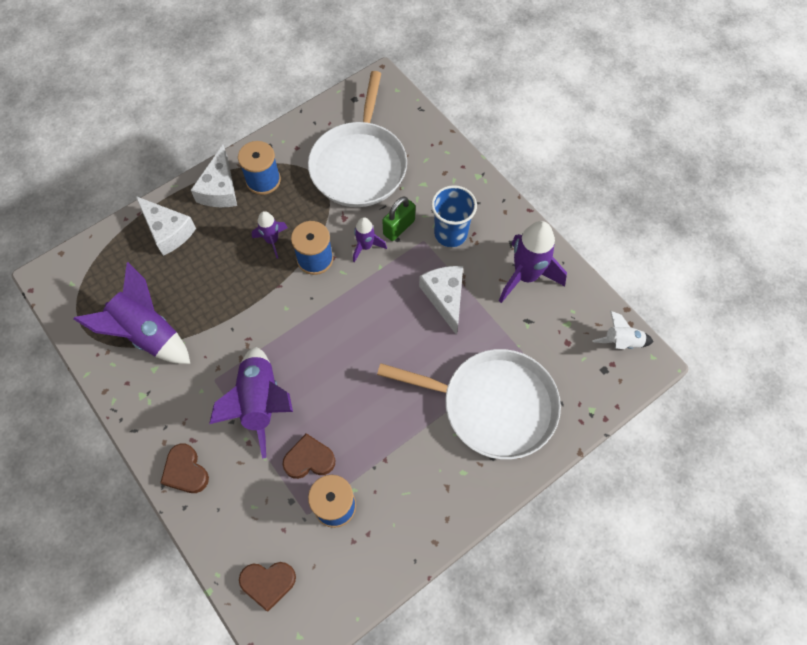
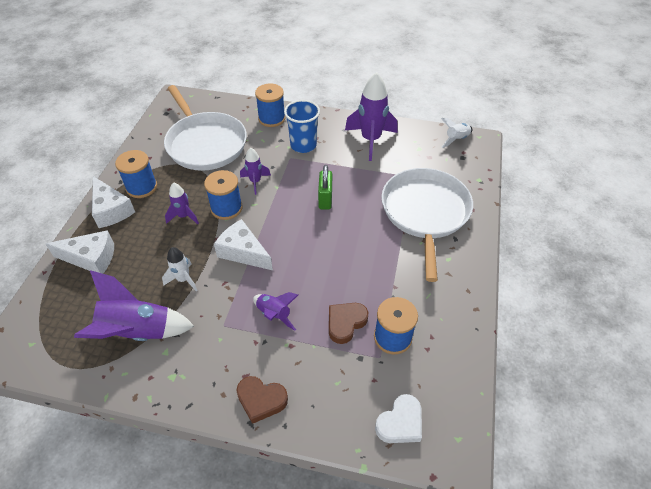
camera: 40 degrees left, 15 degrees down
(219, 309) = (183, 279): none -> white rocket
(260, 403) = (274, 314): purple rocket -> purple rocket, size x0.54
(268, 583) = (400, 423): brown heart -> white heart
(399, 227) = (267, 160): green padlock -> green padlock (325, 199)
(445, 297) = (335, 178): white cheese -> white cheese (243, 252)
(450, 176) = (271, 118): none -> blue spool
(493, 405) = (425, 213): white pan -> white pan turned 60 degrees counterclockwise

